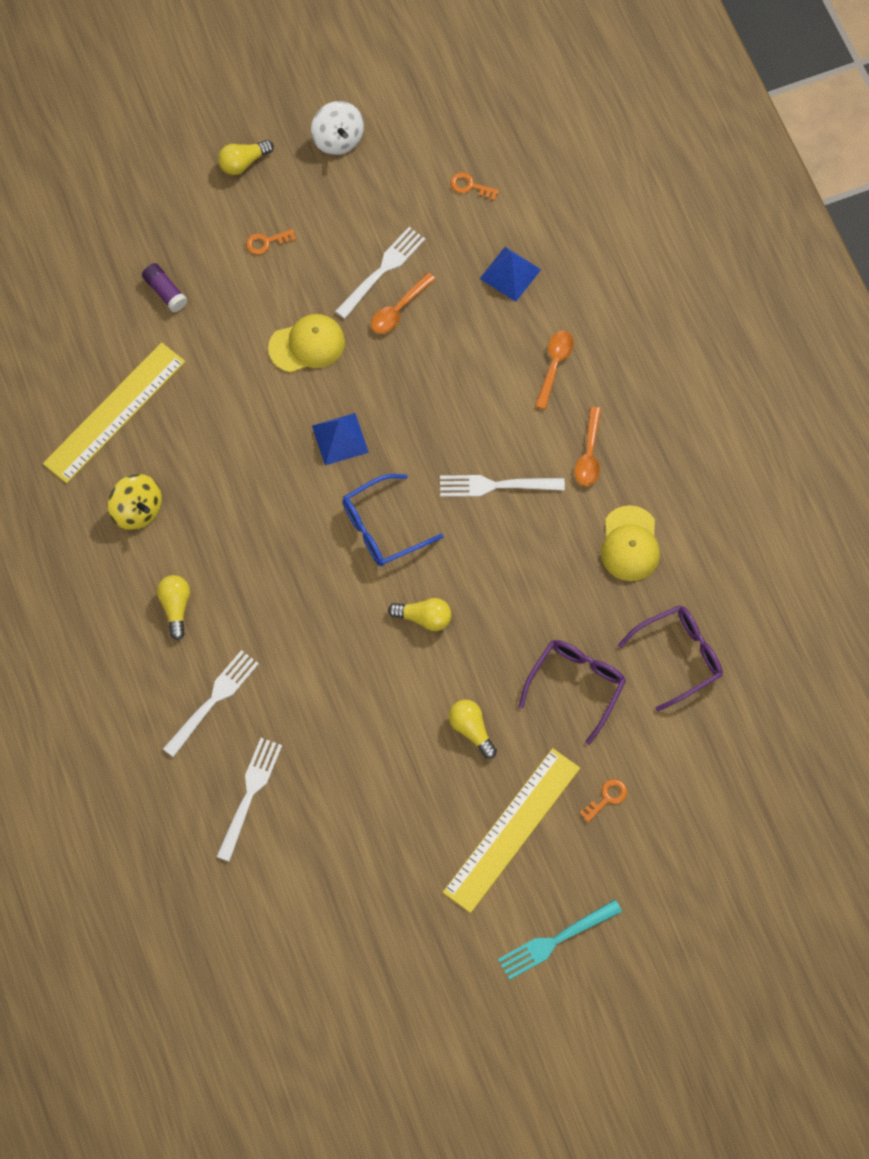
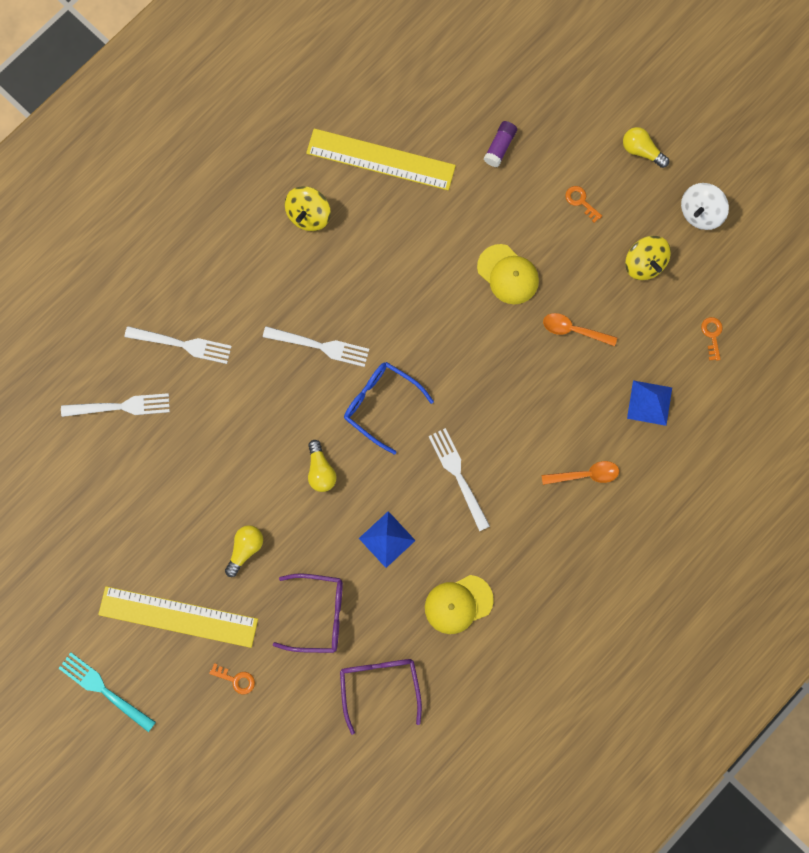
camera: 65 degrees right, 10 degrees up
(175, 607) = (244, 281): yellow light bulb -> none
(340, 439) = (440, 337): blue pyramid -> blue pyramid (387, 539)
(363, 213) = (644, 263): none -> yellow spinning top
(382, 270) = (601, 301): white fork -> white fork (320, 346)
(589, 454) = (521, 537): orange spoon -> none
(679, 657) = (379, 686): purple glasses -> purple glasses turned 135 degrees counterclockwise

